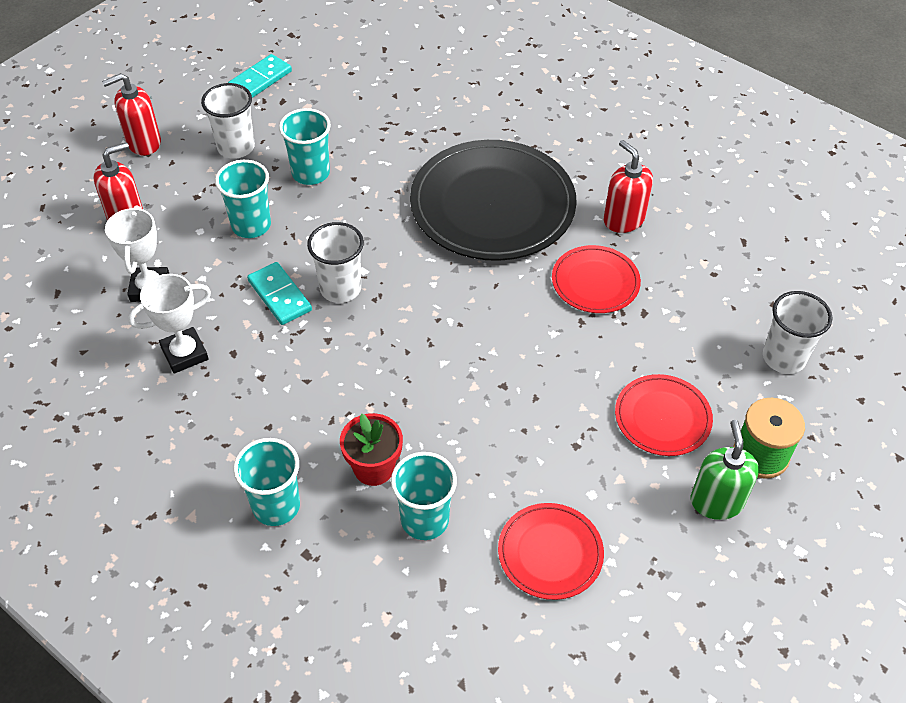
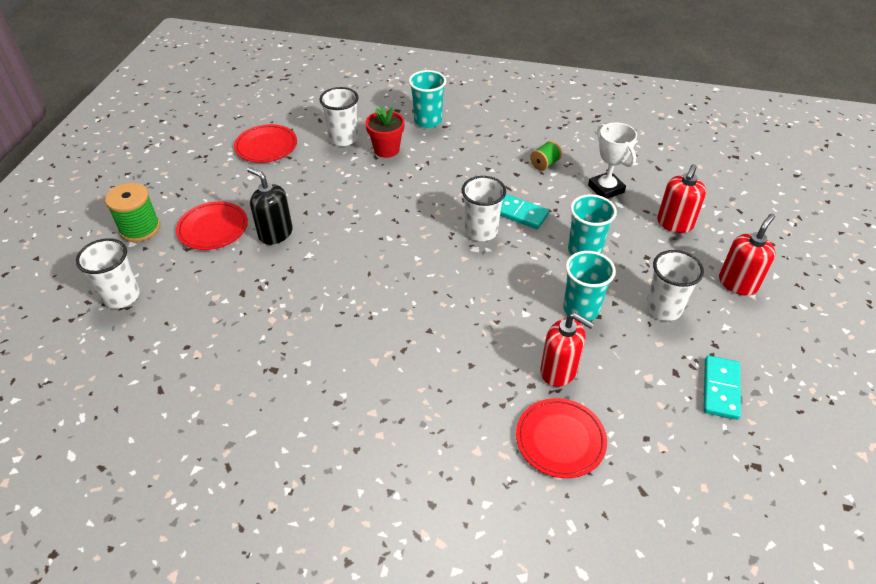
camera: 155 degrees right, 5 degrees down
(184, 354) = (544, 164): white trophy -> green spool
(424, 520) = (343, 138): turquoise cup -> white cup
(492, 205) = (407, 338): black plate -> none
(584, 378) = (275, 233): none -> black soap dispenser
(595, 282) = (289, 303): red plate -> red plate (560, 439)
(623, 220) = (281, 369): red soap dispenser -> red soap dispenser (559, 371)
(716, 501) = (169, 196): green soap dispenser -> none

